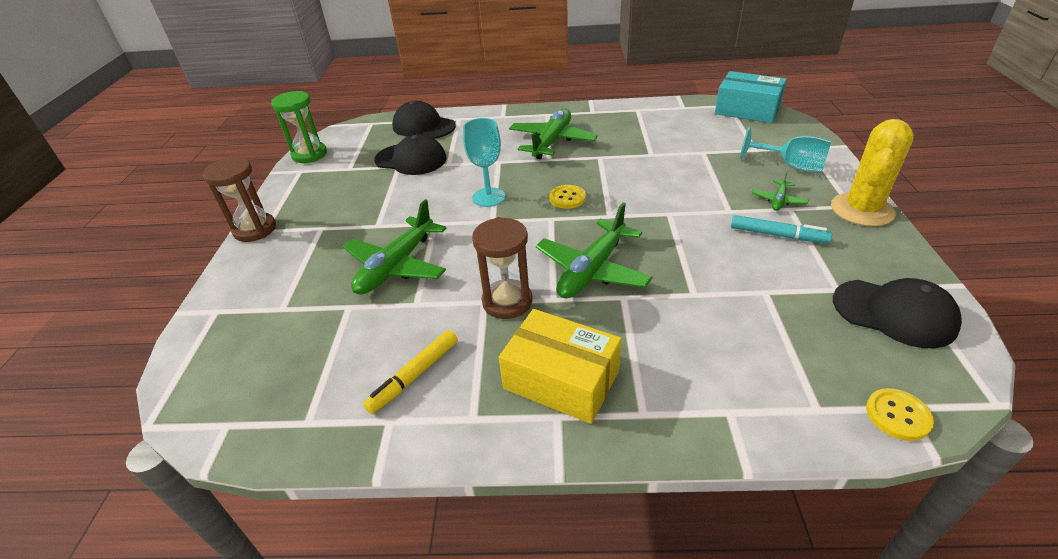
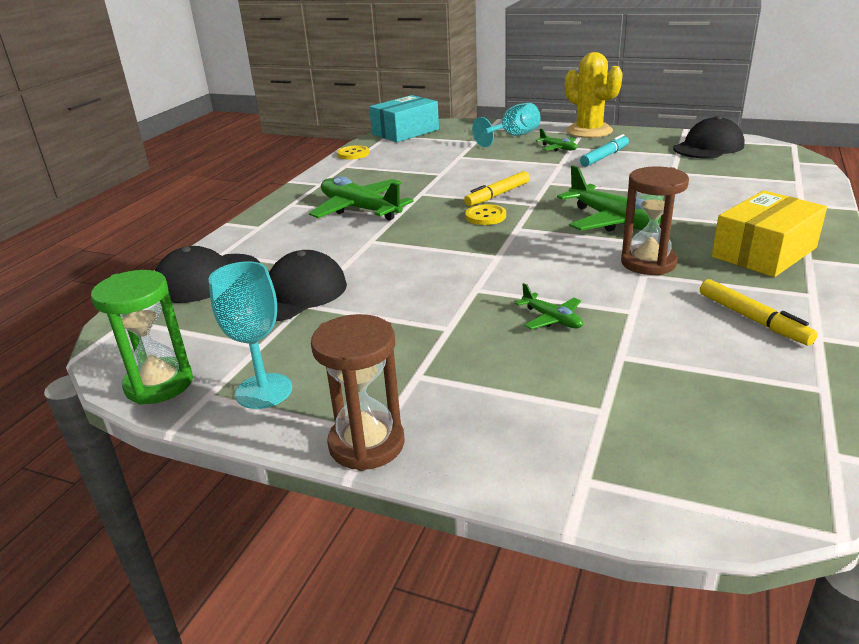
camera: 70 degrees left, 10 degrees down
(396, 266) = (552, 319): green plane -> green plane, size x0.48
(488, 197) = (446, 253): turquoise goblet -> turquoise goblet (264, 391)
(619, 193) = (497, 195): none -> yellow marker
(897, 415) = (803, 165): yellow button -> yellow button (353, 154)

